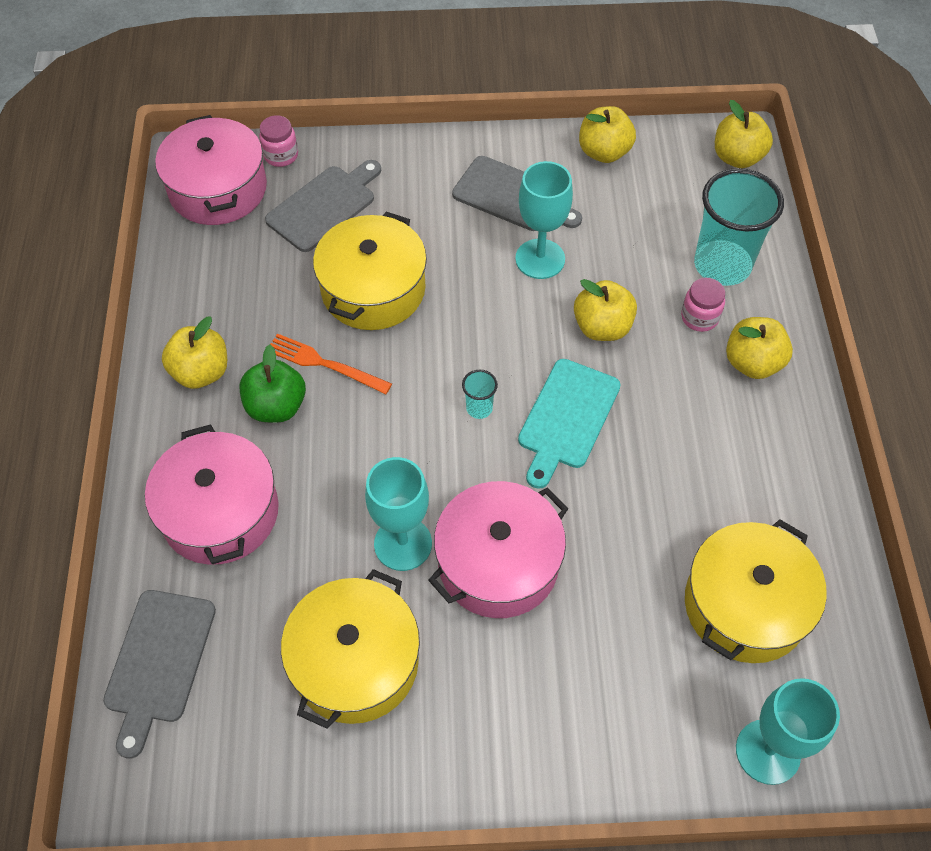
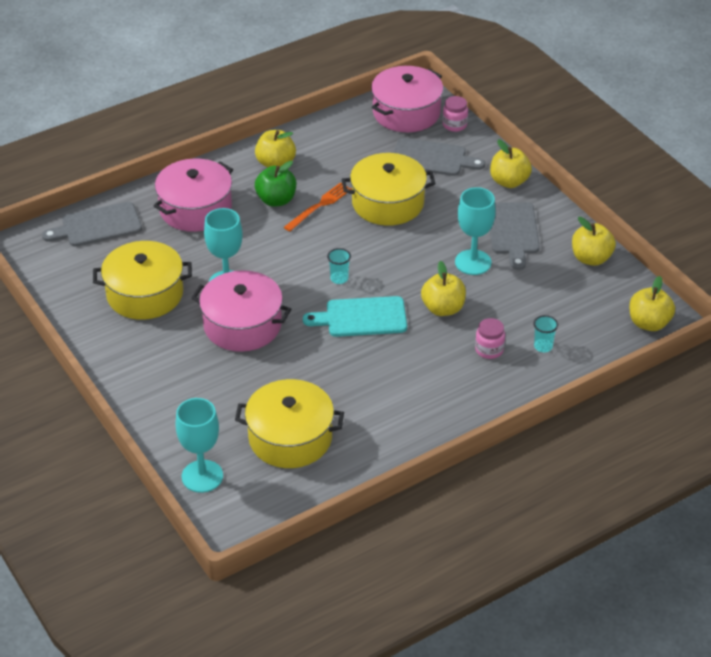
camera: 60 degrees right, 15 degrees down
(325, 364) = (319, 206): orange fork -> orange fork turned 45 degrees clockwise
(722, 265) = (543, 346): turquoise cup -> turquoise cup, size x0.42
(752, 363) = (473, 386): yellow apple -> yellow apple (509, 181)

